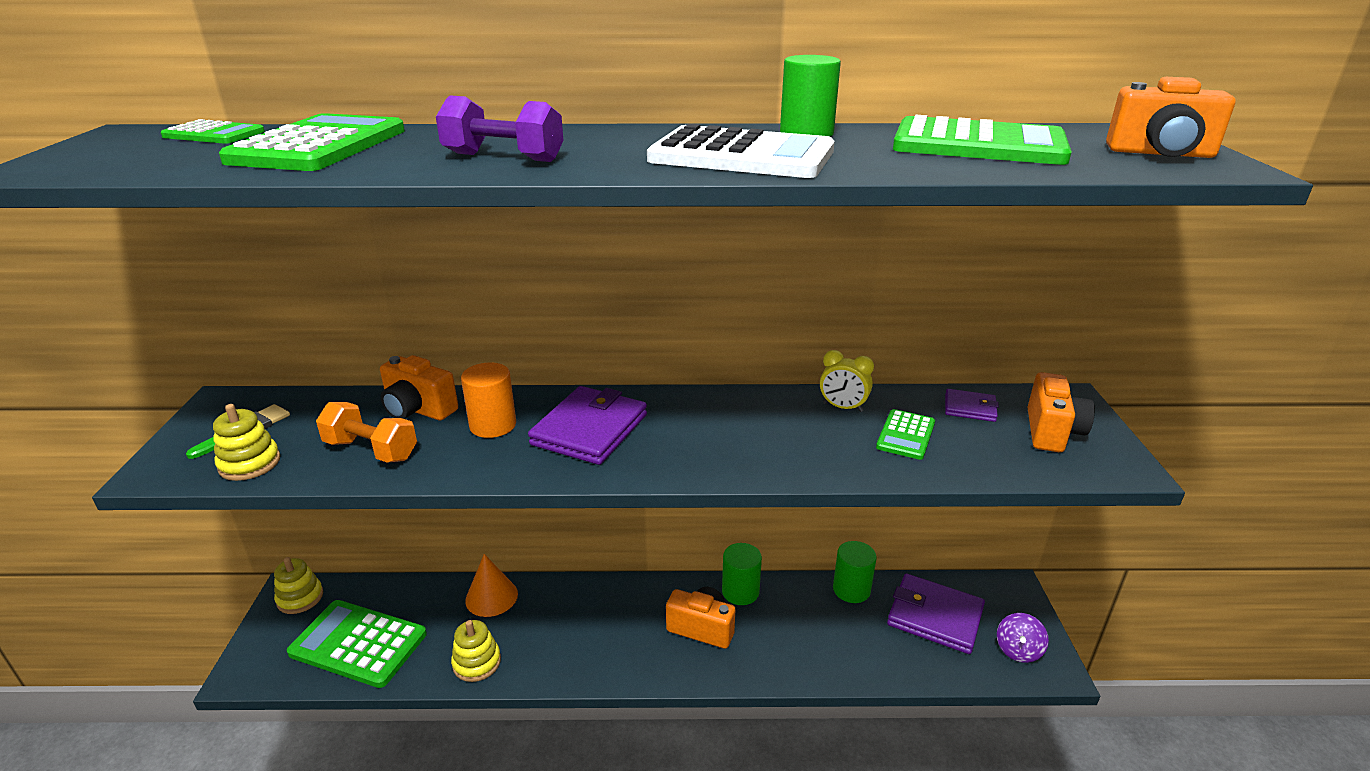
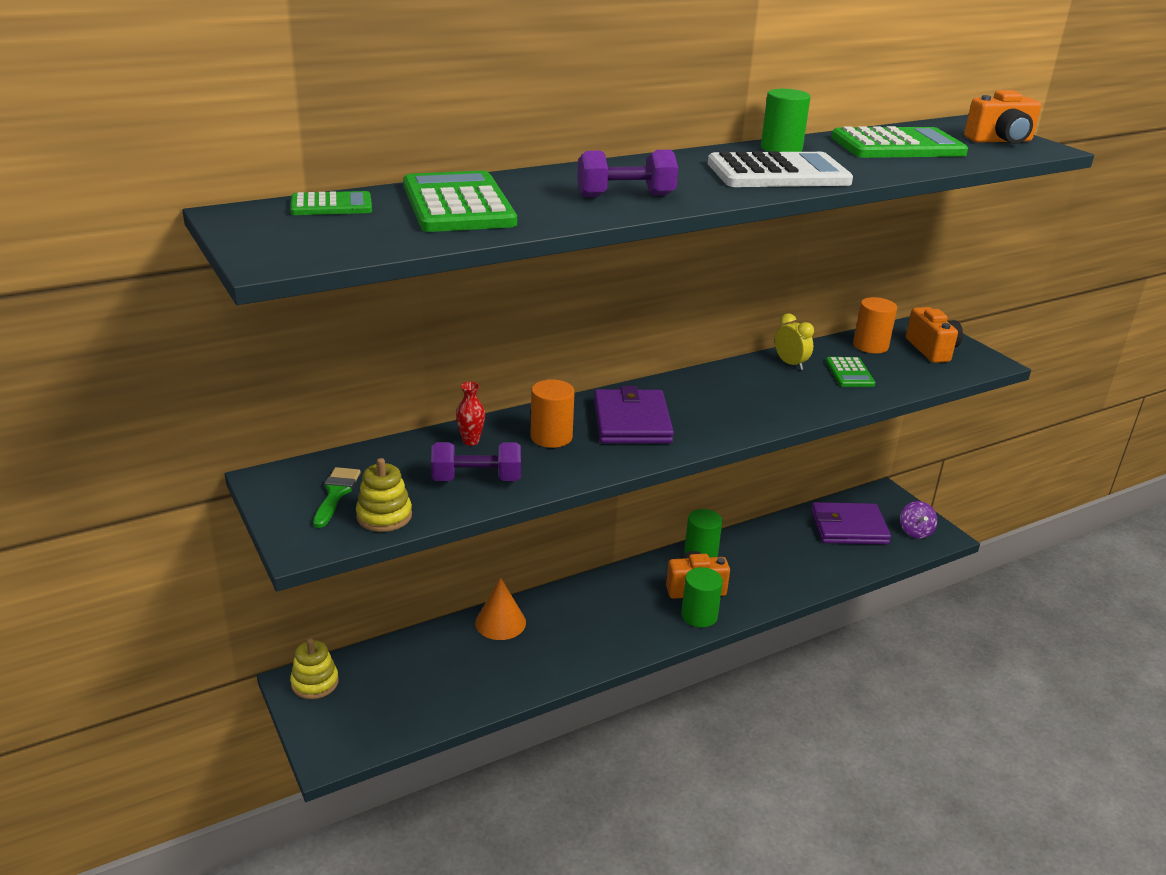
camera: 30 degrees left, 0 degrees up
(358, 643) = (416, 696): green calculator -> none
(371, 450) = (476, 479): orange dumbbell -> purple dumbbell
(418, 410) = (471, 441): orange camera -> red vase
(477, 662) = (539, 672): yellow stacking toy -> none
(842, 407) = (790, 364): yellow clock -> yellow clock turned 120 degrees counterclockwise
(851, 589) = (779, 527): green cylinder -> green cylinder (699, 615)
(970, 408) = (870, 346): purple wallet -> orange cylinder

